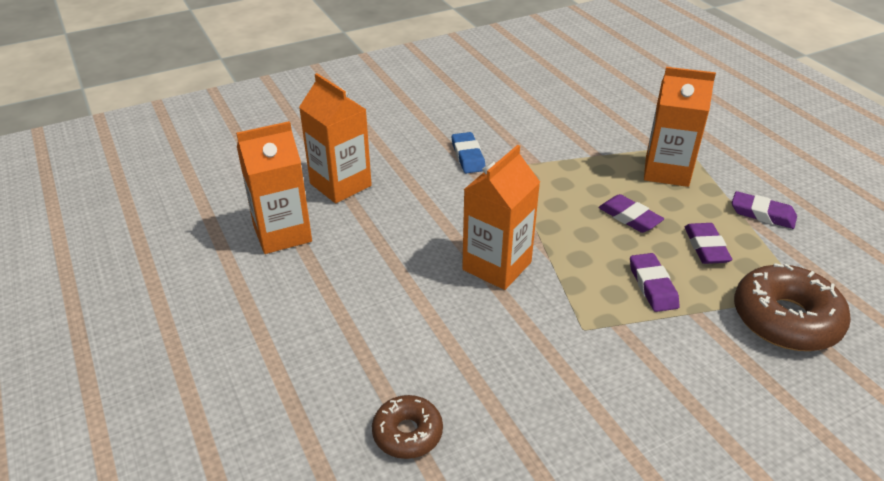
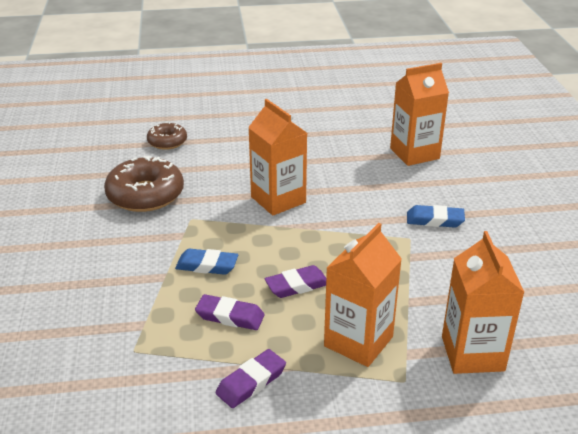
camera: 110 degrees right, 5 degrees down
(282, 233) = (364, 126): orange carton -> orange carton (472, 353)
(652, 286) = (207, 265): purple eraser -> blue eraser
(785, 319) = (120, 322): brown donut -> brown donut (145, 195)

